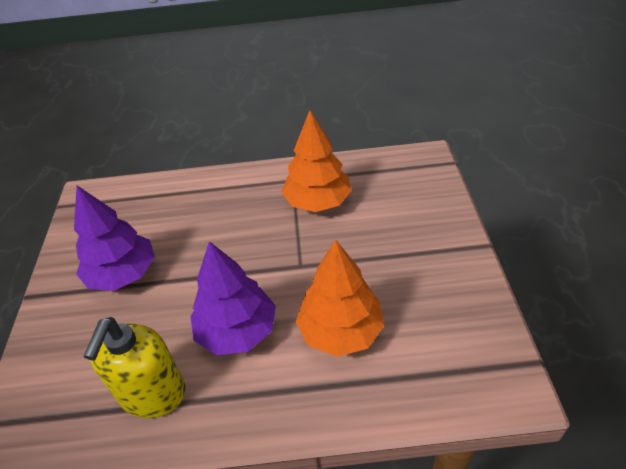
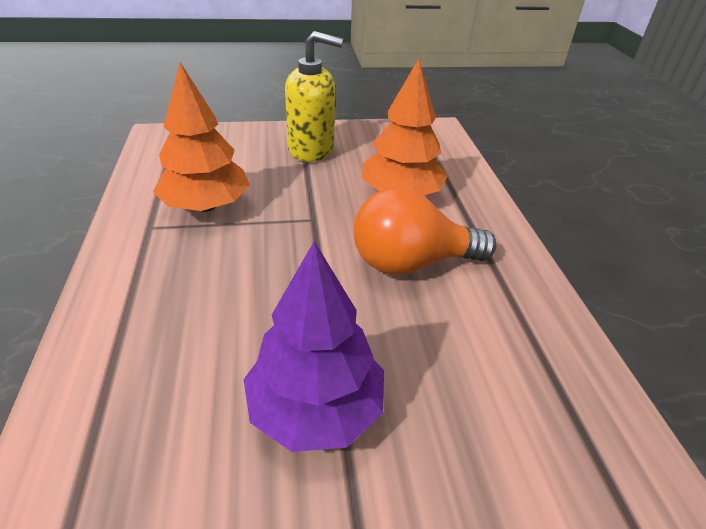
camera: 100 degrees left, 5 degrees down
(152, 394) = (512, 326): yellow soap dispenser -> yellow soap dispenser (311, 149)
(237, 331) = (411, 262): purple tree -> orange light bulb

